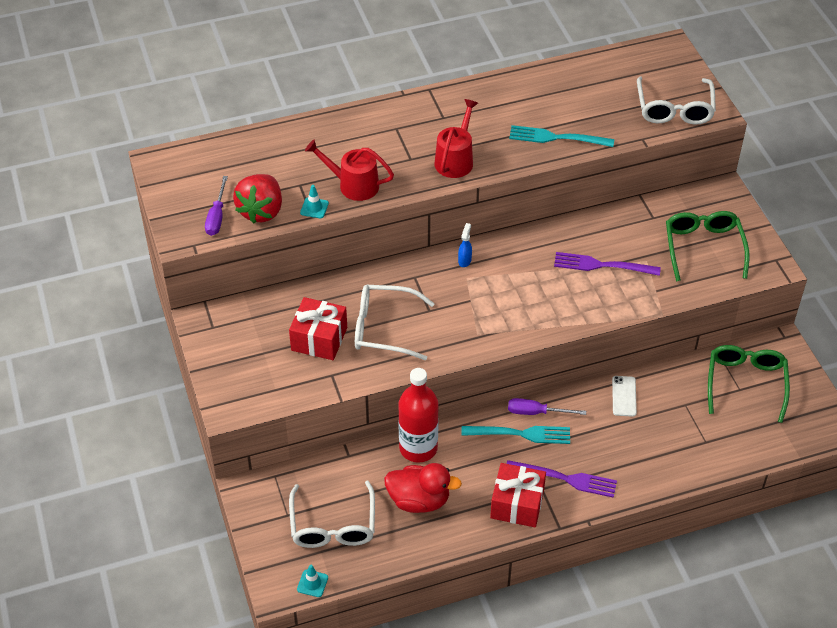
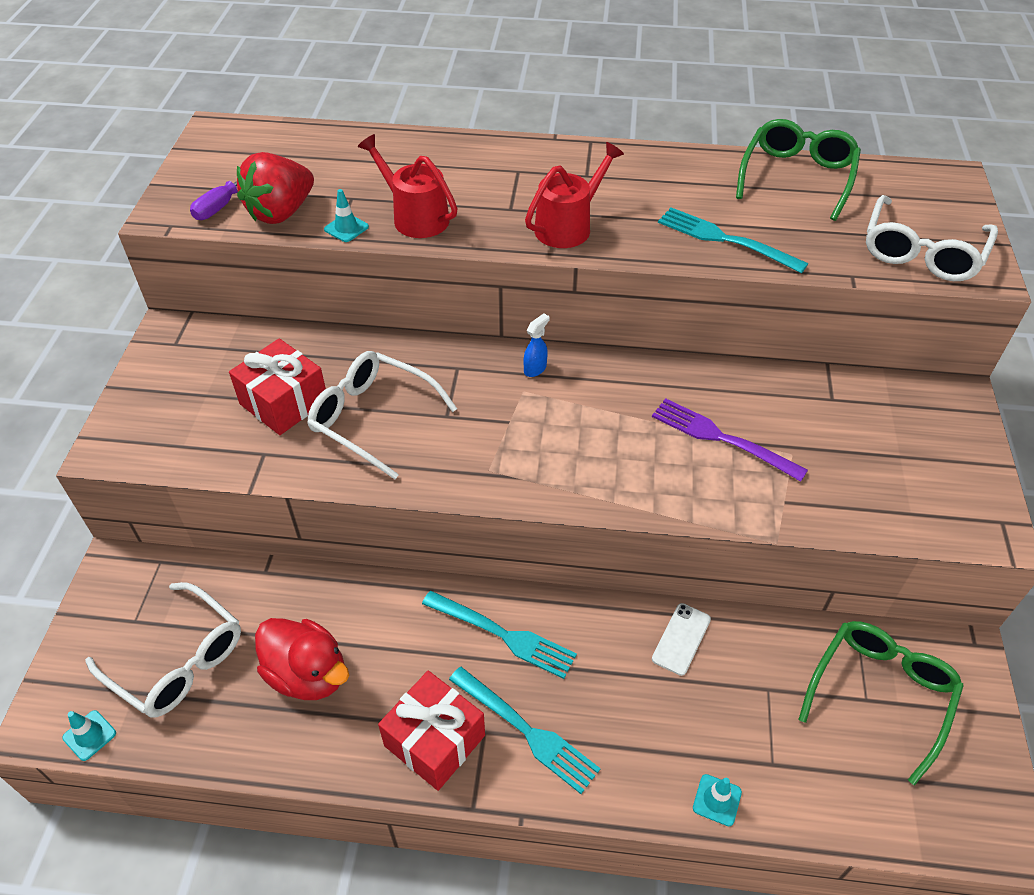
camera: 25 degrees right, 0 degrees up
(333, 525) = (177, 660): white glasses -> white glasses turned 75 degrees counterclockwise
(418, 448) = (356, 598): red bottle -> none
(536, 412) = (543, 612): purple screwdriver -> none
(565, 478) = (526, 731): purple fork -> turquoise fork
(685, 471) = (717, 800): none -> turquoise traffic cone
(703, 248) = (889, 466): green glasses -> green glasses (796, 177)

